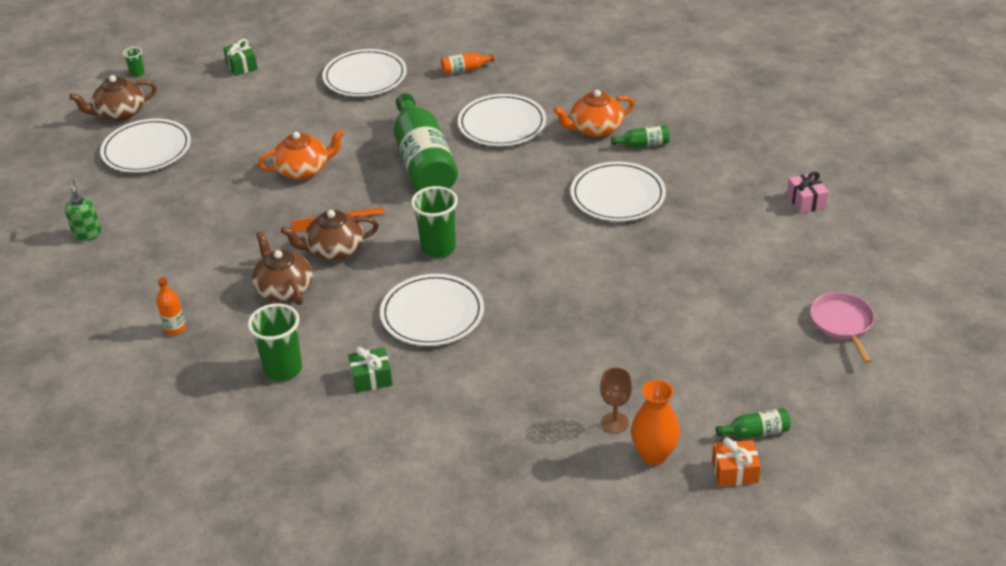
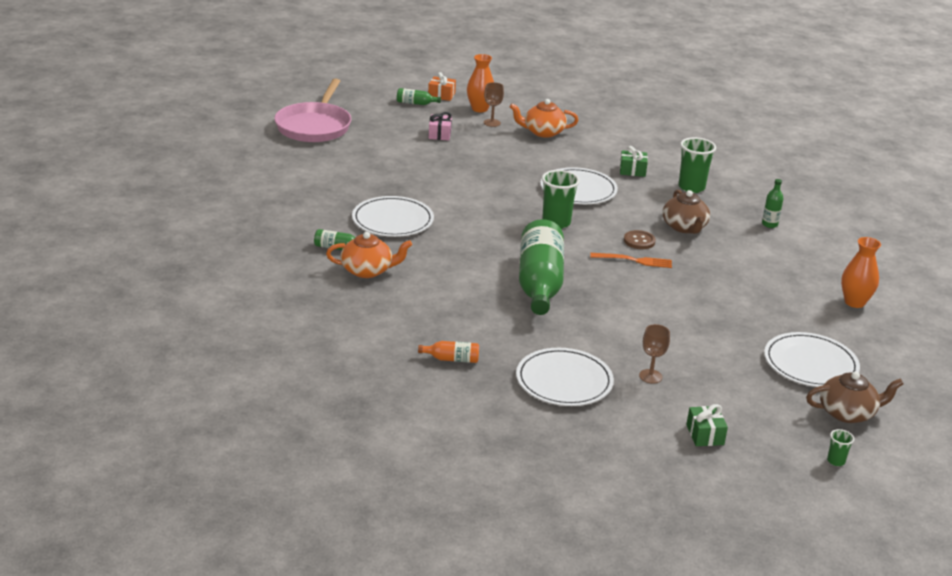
camera: 165 degrees left, 10 degrees down
(87, 234) = (854, 302): green soap dispenser -> orange vase
(175, 328) = (769, 224): orange bottle -> green bottle
(293, 99) = (650, 376): none -> brown goblet
(303, 170) = (652, 305): orange teapot -> orange teapot (543, 132)
(334, 250) = (639, 241): brown teapot -> brown button
(502, 124) = (449, 296): white plate -> none
(806, 201) = (256, 183): pink gift -> pink gift (440, 134)
(842, 323) = (314, 126): pink pan -> pink pan, size x1.78

